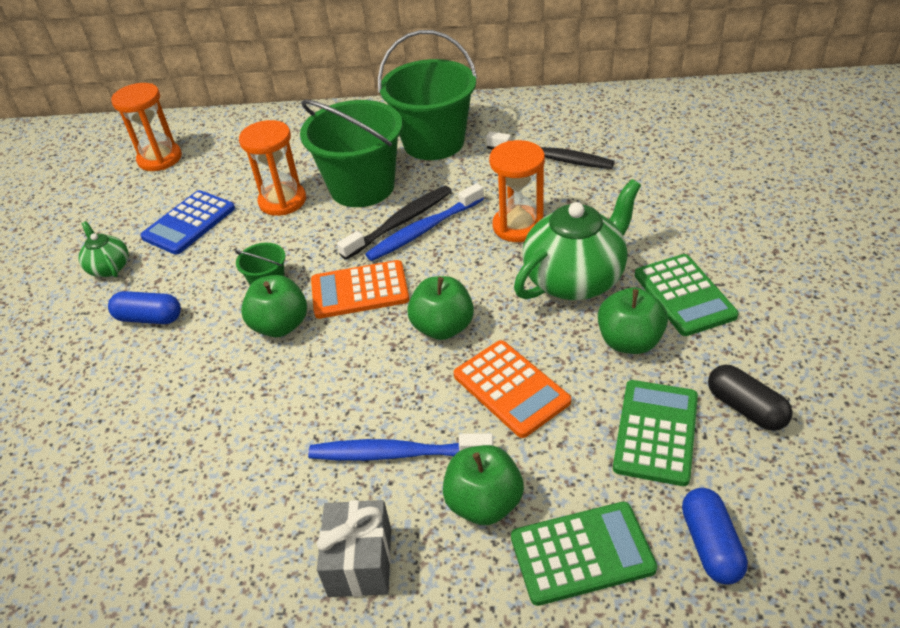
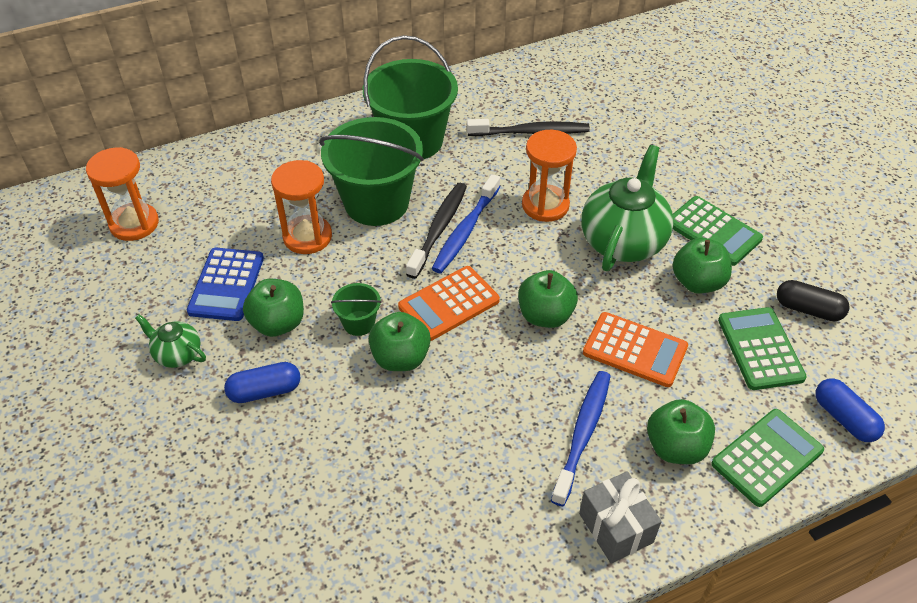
camera: 30 degrees left, 5 degrees up
(203, 265) = (278, 323): none -> green apple
(396, 454) = (582, 434): blue toothbrush -> blue toothbrush turned 135 degrees clockwise

